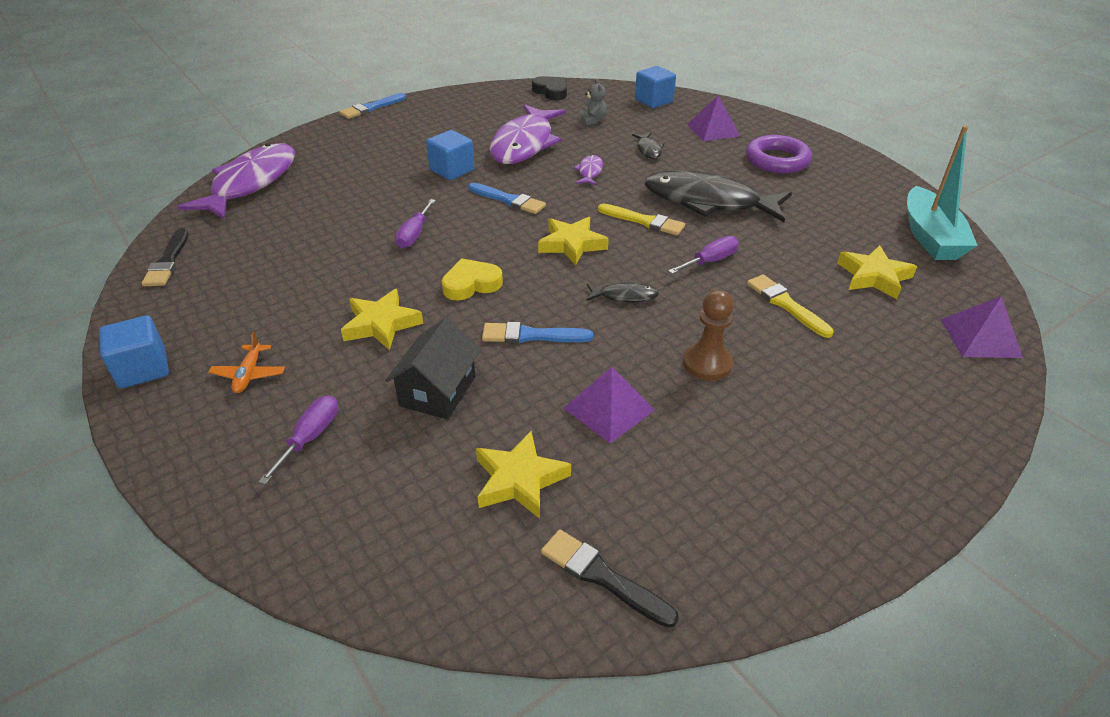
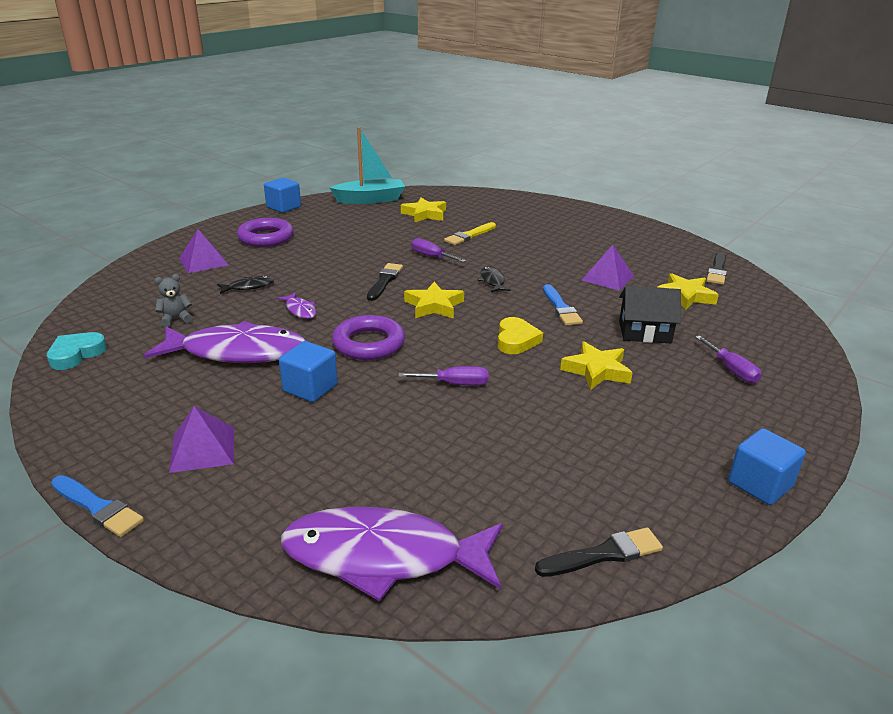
camera: 105 degrees left, 10 degrees down
(249, 374) = (706, 418): orange plane -> none
(310, 437) = (731, 370): purple screwdriver -> purple screwdriver turned 120 degrees counterclockwise
(471, 284) = (516, 340): yellow heart -> yellow heart turned 135 degrees counterclockwise
(509, 200) = (368, 344): blue brush -> purple ring
(551, 92) = (76, 354): black heart -> turquoise heart
(589, 172) = (300, 310): purple fish -> purple fish turned 120 degrees counterclockwise
(644, 221) = (384, 281): yellow brush -> black brush
(653, 101) = (124, 291): blue cube -> blue cube (283, 207)
(707, 364) = (544, 254): brown pawn -> none
(708, 202) = (344, 259): black fish -> none
(980, 337) = (470, 196): purple pyramid -> purple pyramid (202, 449)

